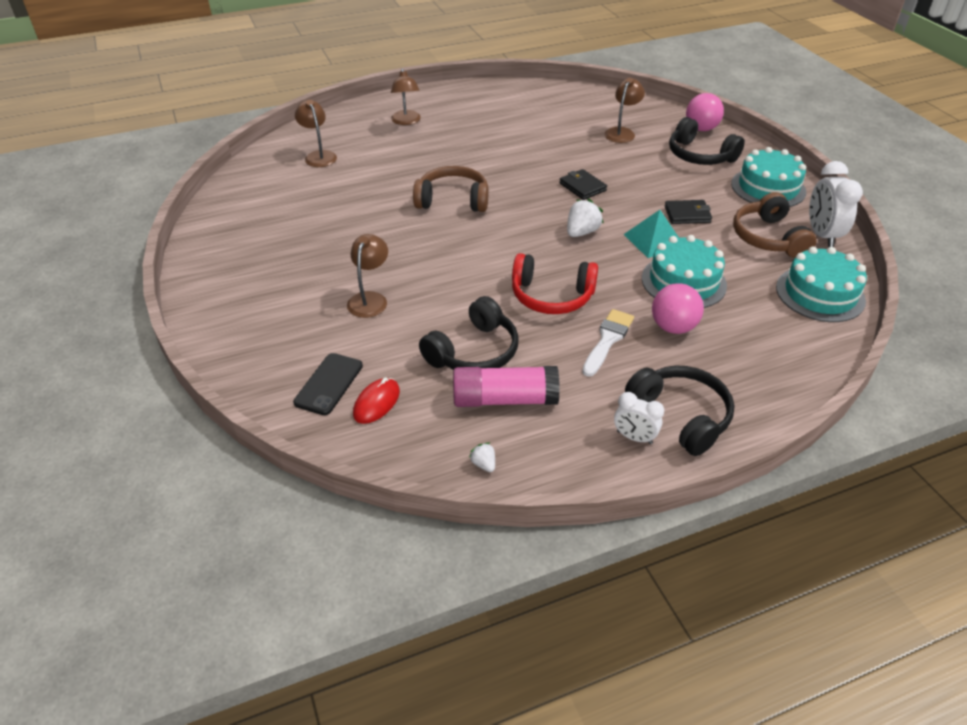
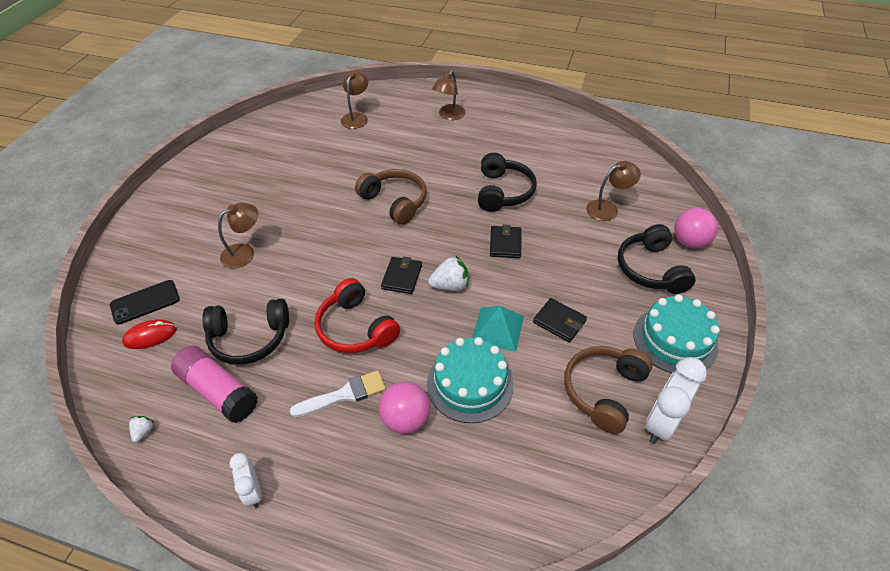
camera: 40 degrees right, 5 degrees up
(537, 246) = (402, 277): none -> black wallet
(681, 415) = (307, 502): black headphones -> black headphones (503, 192)
(820, 294) = (575, 481): turquoise cake -> none

